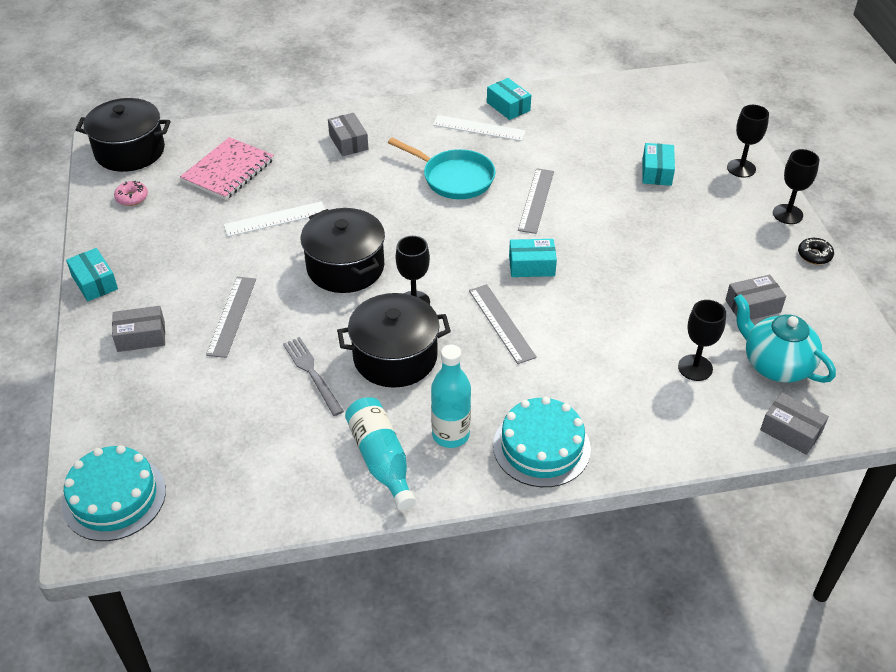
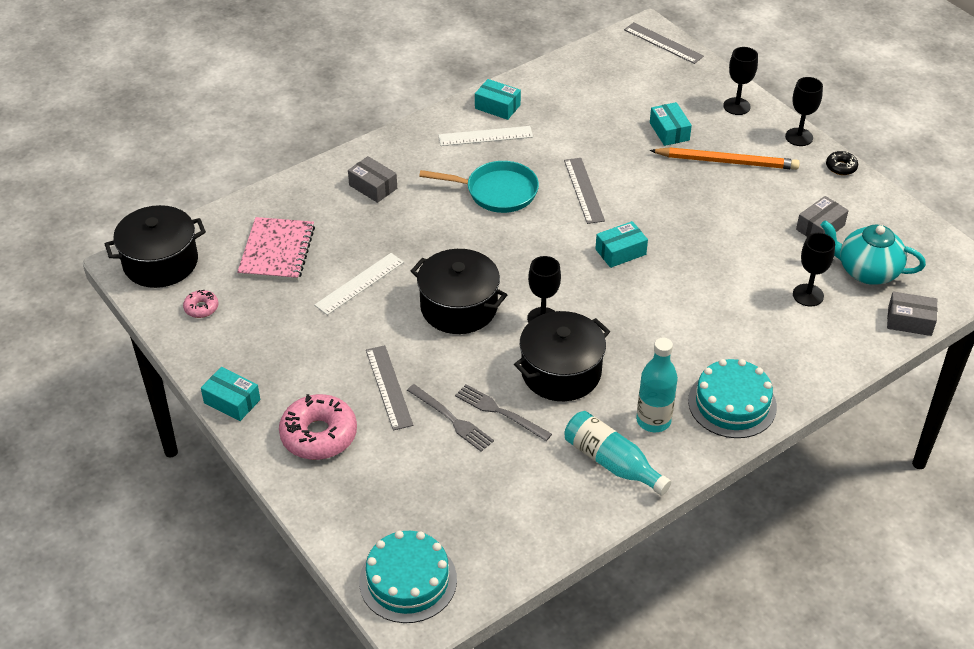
camera: 25 degrees left, 0 degrees up
(141, 337) = (319, 435): grey box -> pink donut
(264, 364) = (451, 419): none -> grey fork
(501, 323) = (629, 311): grey ruler -> grey ruler (663, 43)
(696, 215) = (727, 161): none -> orange pencil

